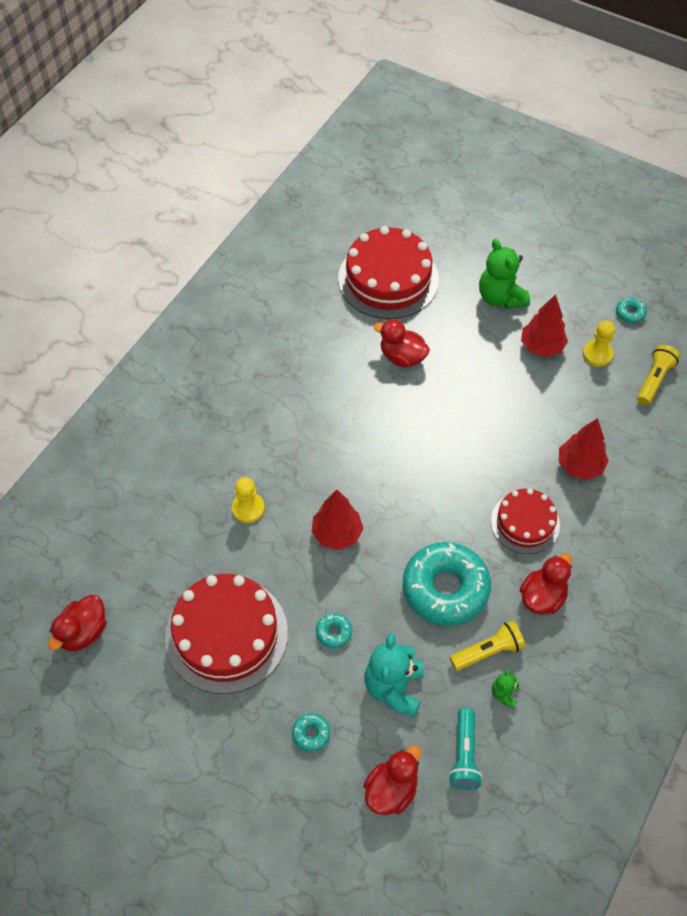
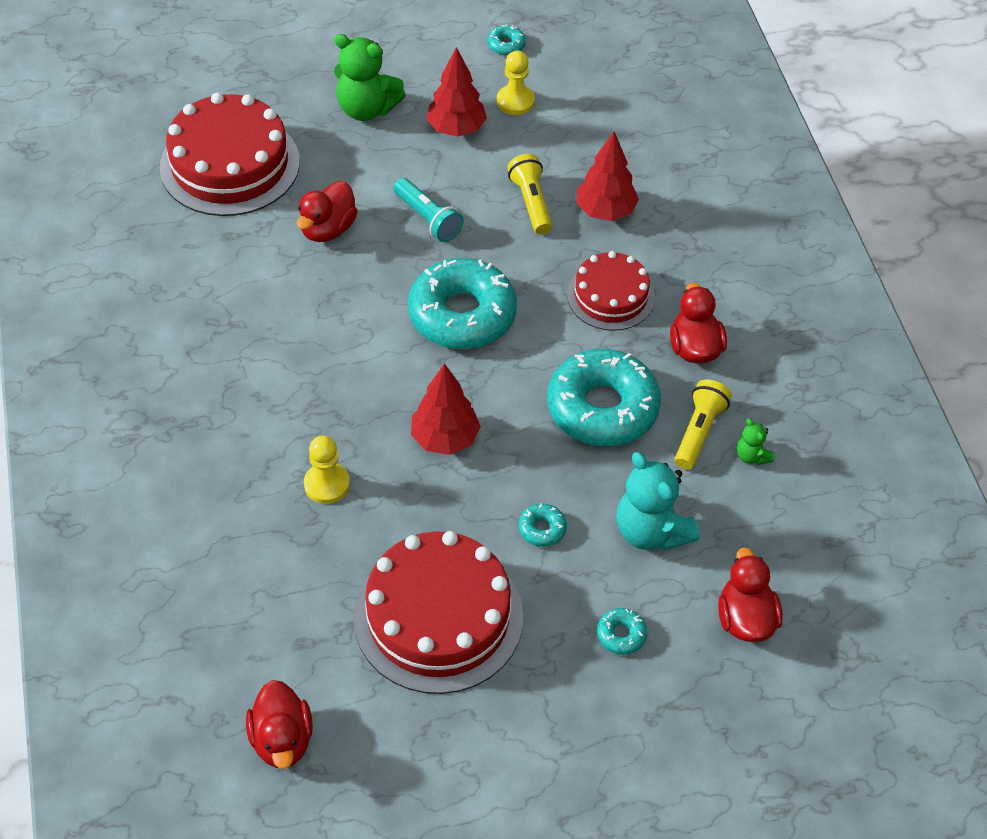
camera: 45 degrees left, 5 degrees down
(402, 357) = (328, 229): red duck -> red duck turned 45 degrees counterclockwise
(424, 466) = (462, 315): none -> turquoise donut
(464, 755) = (774, 535): turquoise flashlight -> turquoise flashlight (428, 219)
(654, 380) = (590, 91): yellow flashlight -> yellow flashlight (531, 202)

